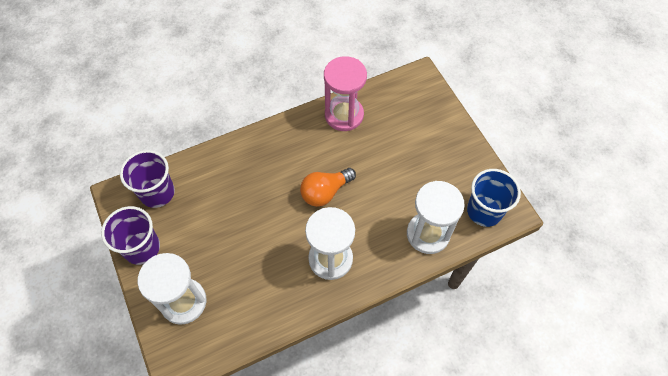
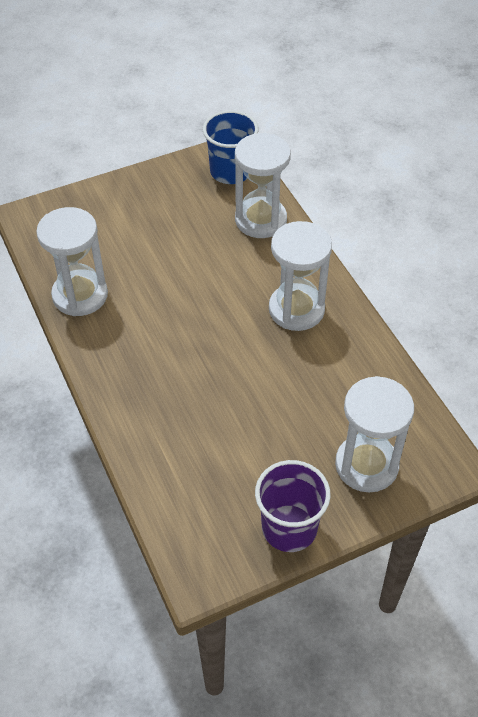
camera: 90 degrees left, 10 degrees down
(157, 192) = (196, 518): purple cup -> none
(325, 192) = (202, 315): orange light bulb -> none
(344, 115) = (80, 295): pink hourglass -> white hourglass

